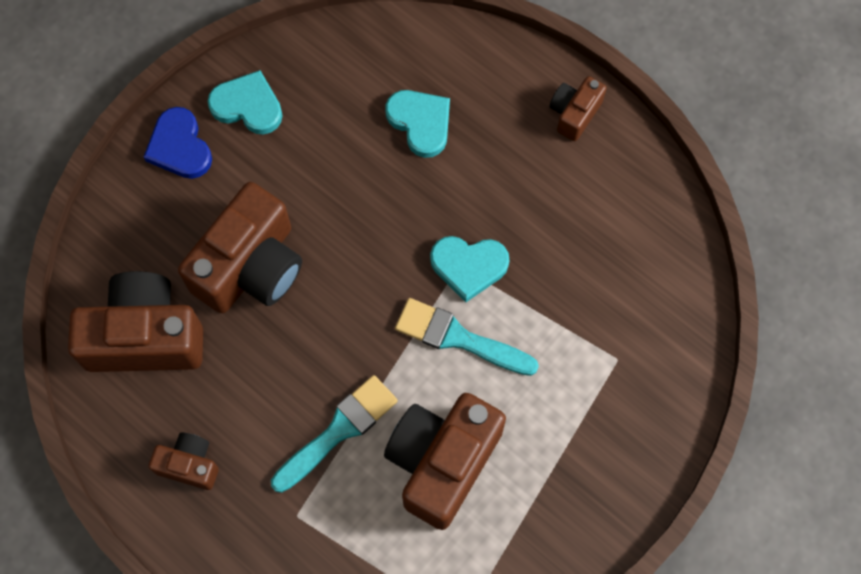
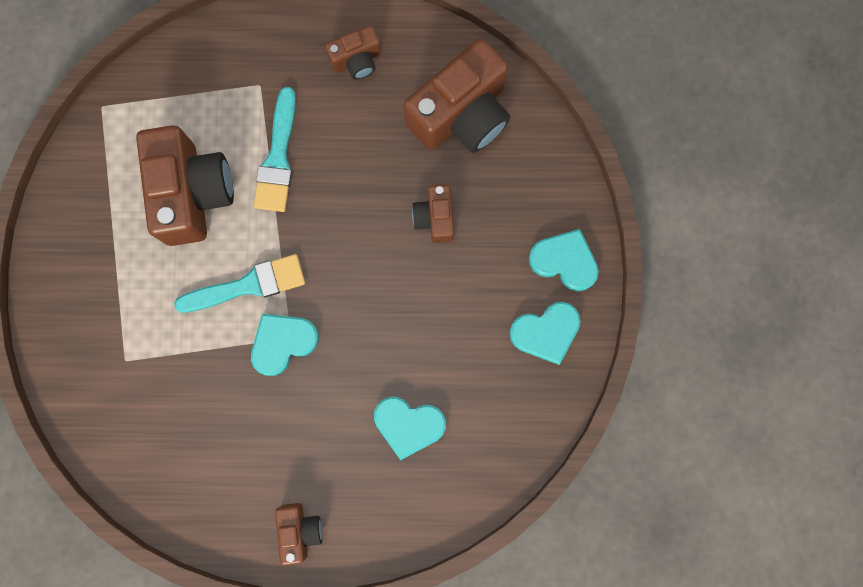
camera: 140 degrees right, 10 degrees up
(179, 147) = (564, 261): blue heart -> turquoise heart
(250, 266) = (435, 217): brown camera -> brown camera, size x0.51

